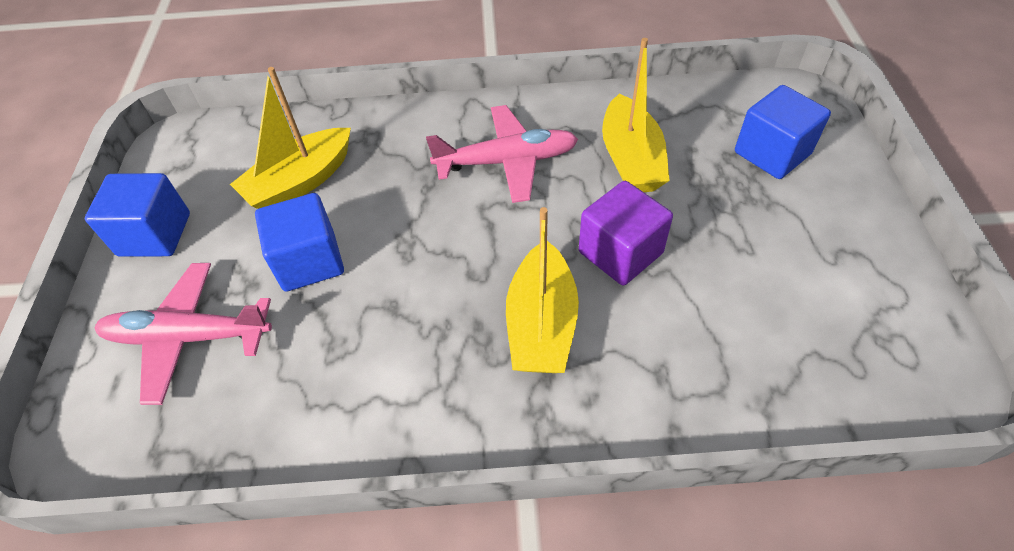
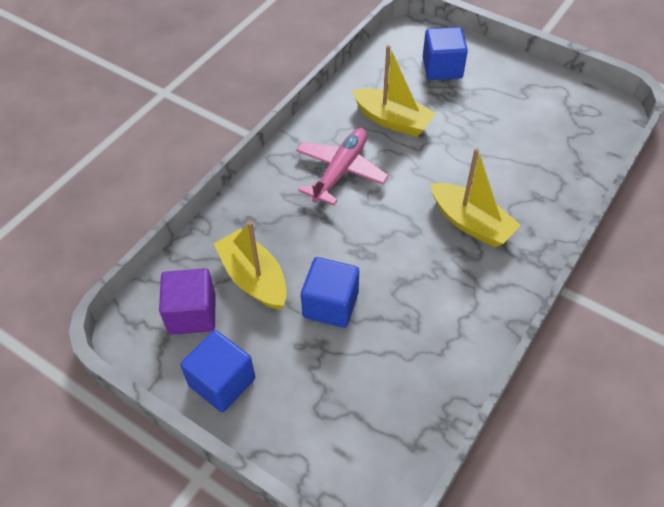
camera: 55 degrees left, 0 degrees up
(189, 337) = (337, 395): pink plane -> none
(300, 182) = (254, 278): yellow boat -> yellow boat turned 150 degrees clockwise
(620, 252) = (453, 165): purple cube -> purple cube (192, 314)

